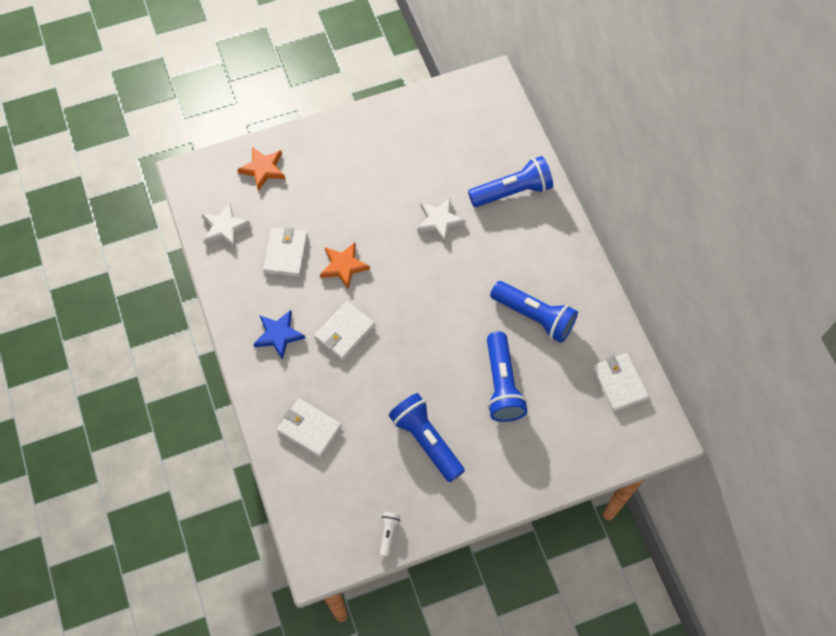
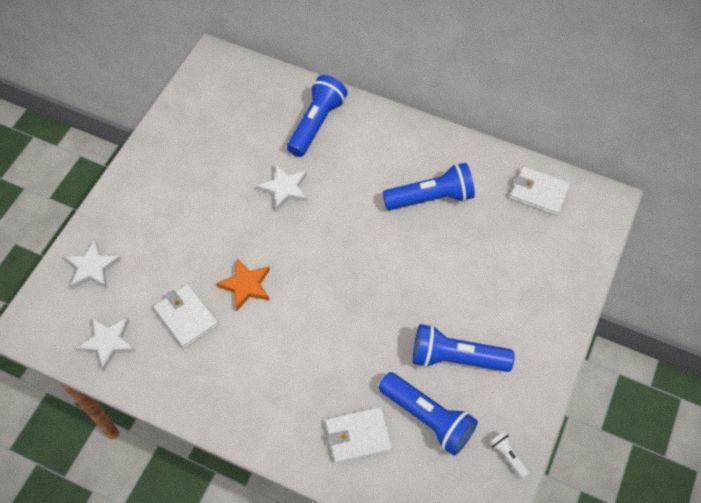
camera: 45 degrees left, 5 degrees down
(263, 169) = (92, 268): orange star -> white star
(279, 335) = (251, 386): blue star -> none
(344, 332) = (302, 335): white wallet -> none
(502, 385) = (463, 266): blue flashlight -> blue flashlight (428, 418)

